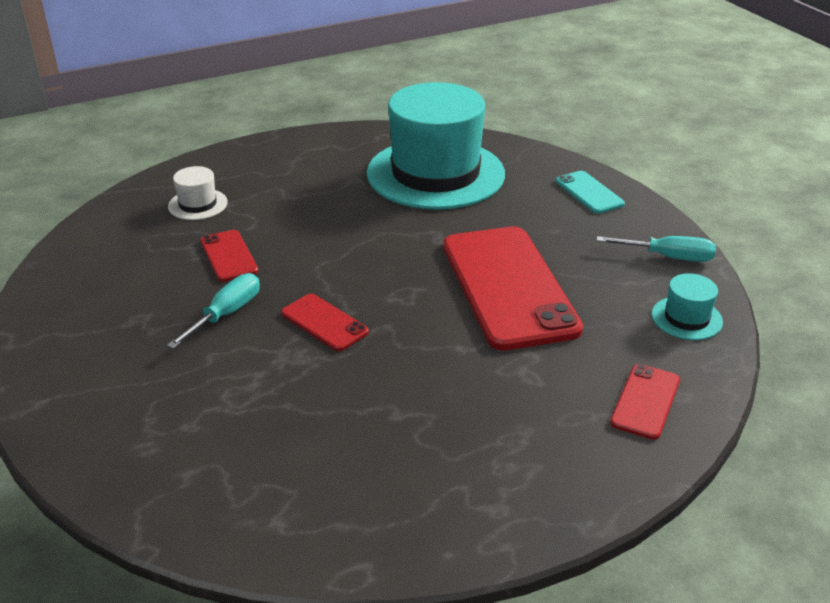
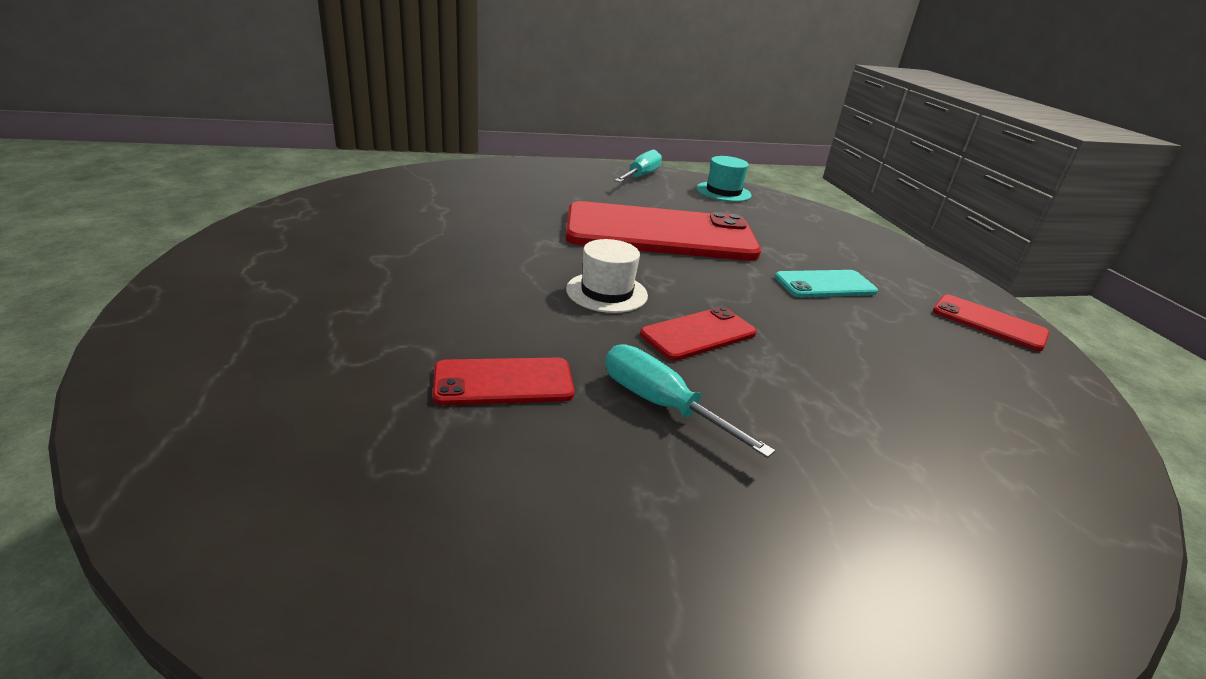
camera: 80 degrees left, 5 degrees down
(198, 204) = (304, 392): white hat -> white hat (606, 292)
(435, 174) = (416, 216): turquoise hat -> none
(589, 192) = (522, 172): turquoise phone -> turquoise phone (825, 284)
(645, 401) = (824, 227): red phone -> red phone (989, 323)

